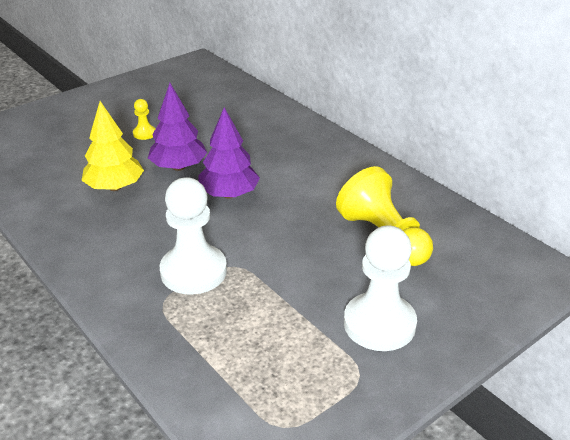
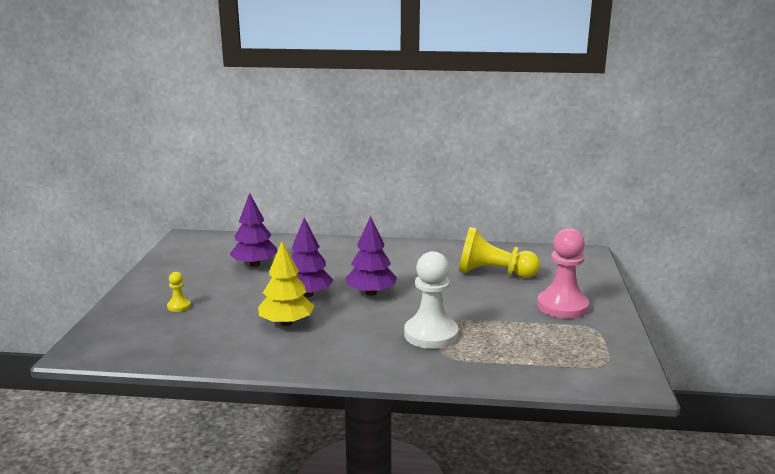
camera: 45 degrees left, 15 degrees down
(144, 133) = (240, 288): yellow pawn -> yellow pawn (179, 306)
(195, 114) = (254, 264): none -> purple tree
(379, 324) = (562, 306): white pawn -> pink pawn

